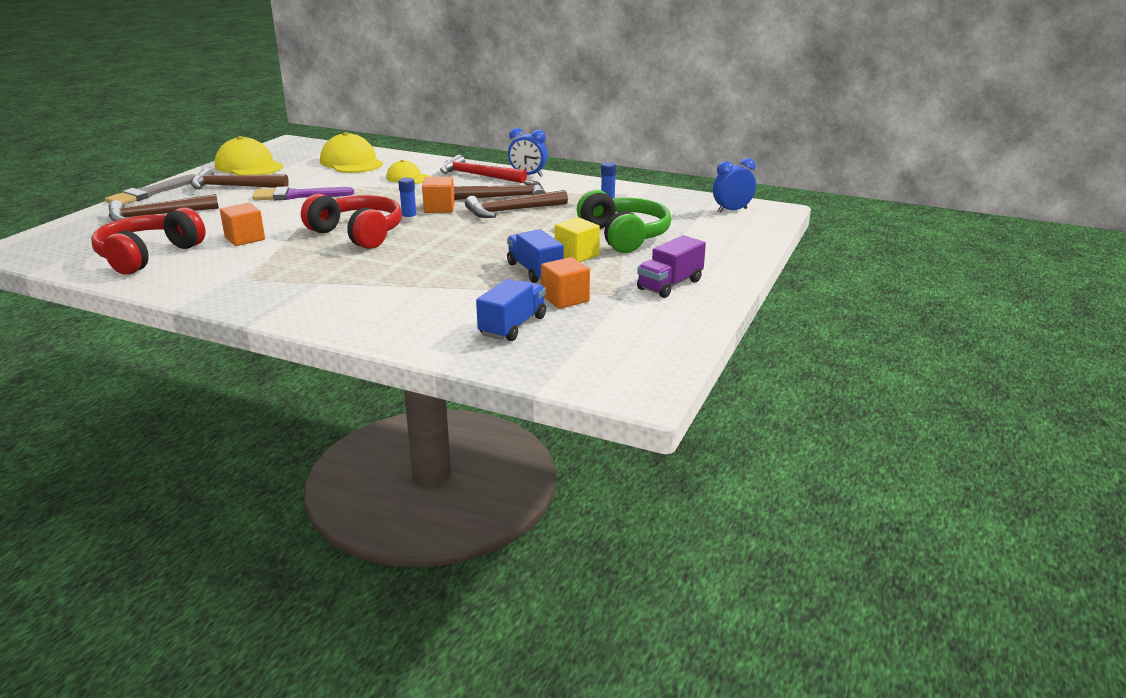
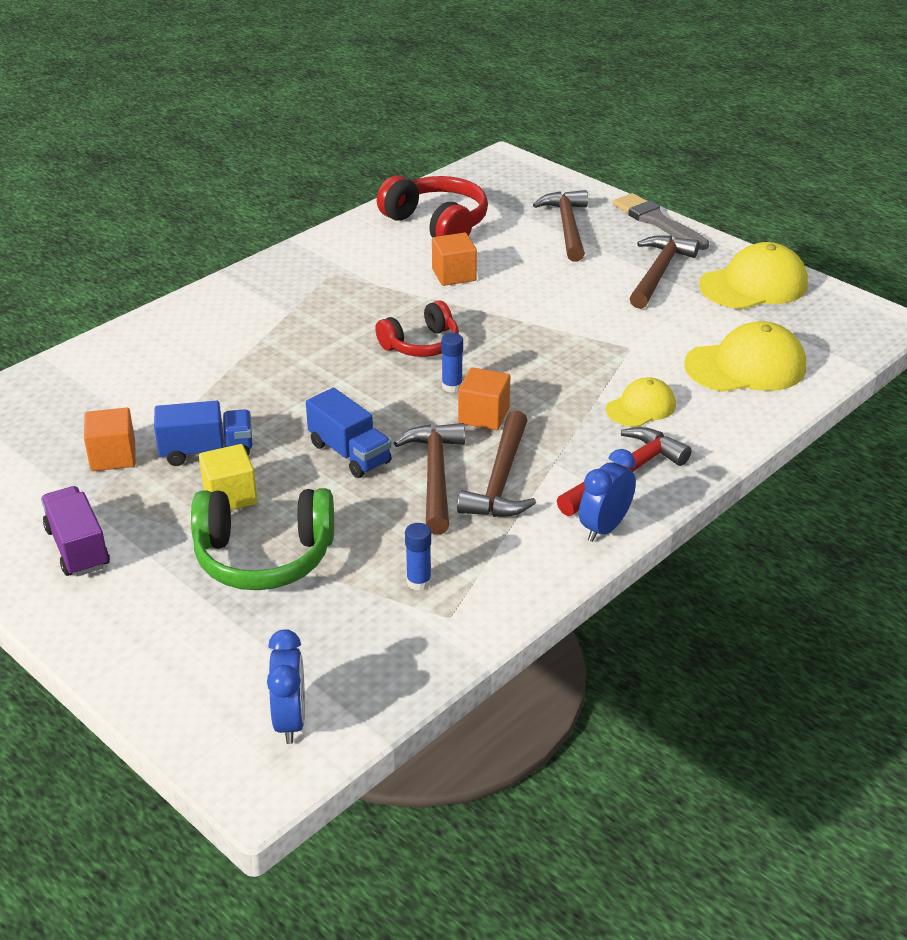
camera: 110 degrees right, 10 degrees up
(298, 196) = (597, 314): purple brush -> none
(357, 234) = (421, 344): red headphones -> red headphones, size x0.66
(513, 326) = (82, 409): blue truck -> blue truck (349, 453)

